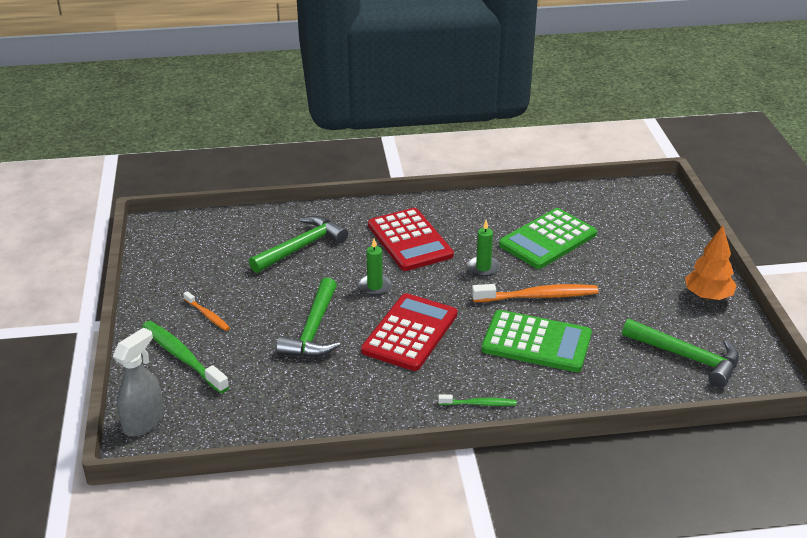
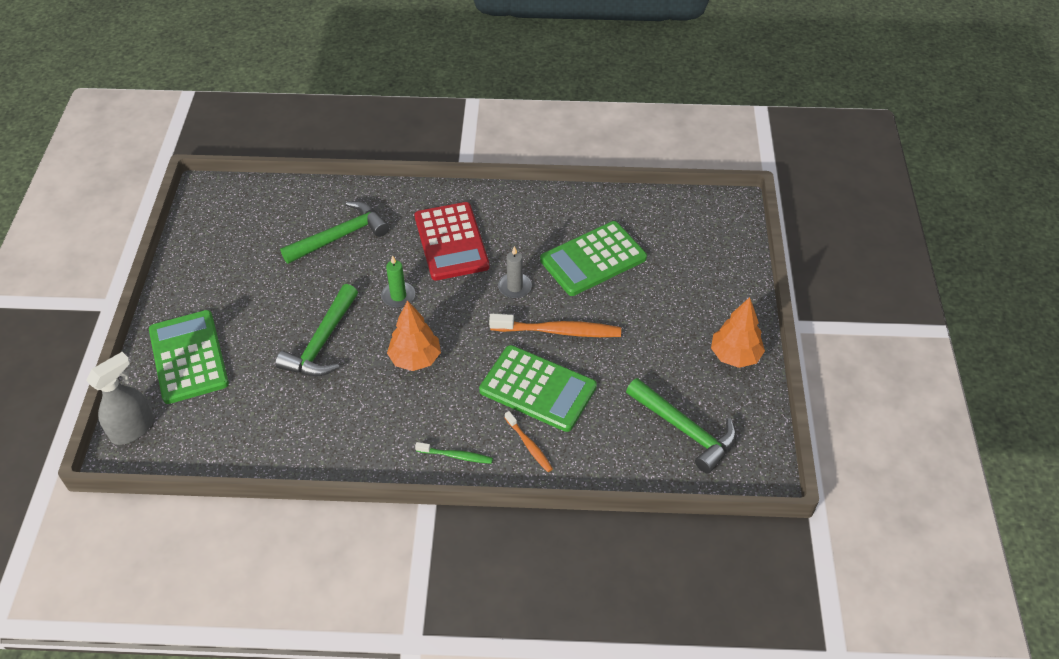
camera: 10 degrees right, 15 degrees up
(182, 357) = (188, 357): green toothbrush -> green calculator
(207, 315) = (226, 309): orange toothbrush -> orange toothbrush (529, 445)
(410, 333) = (415, 359): red calculator -> orange tree
(483, 268) = (515, 287): green candle -> grey candle

